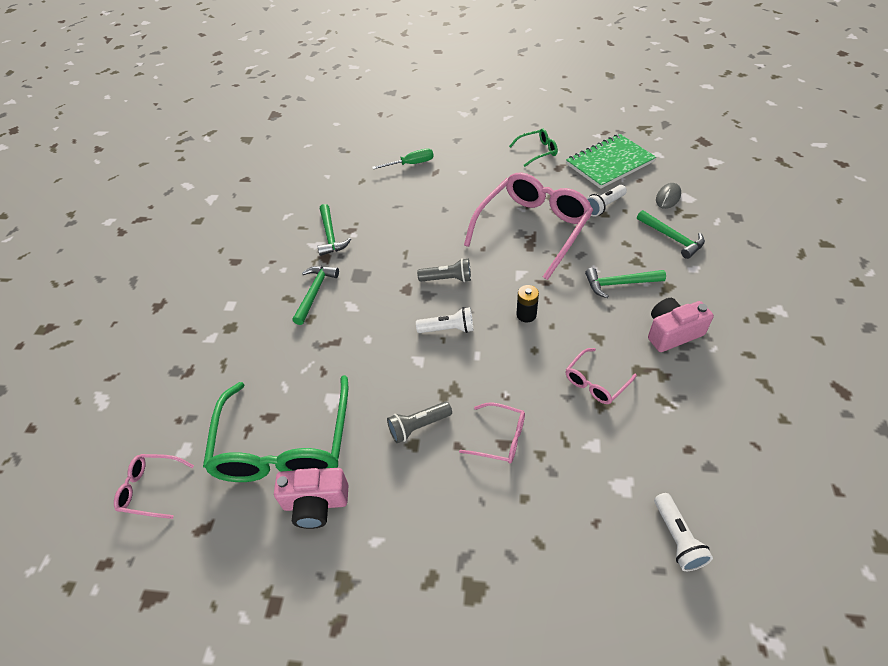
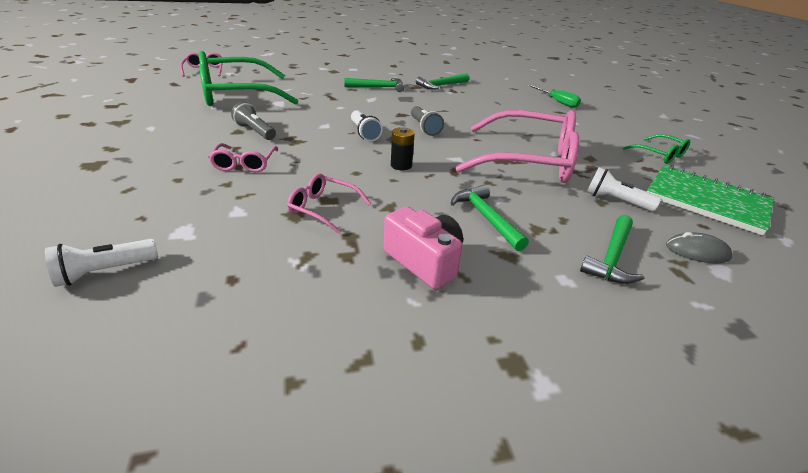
camera: 65 degrees right, 15 degrees down
(315, 503) = (186, 107): pink camera -> none

